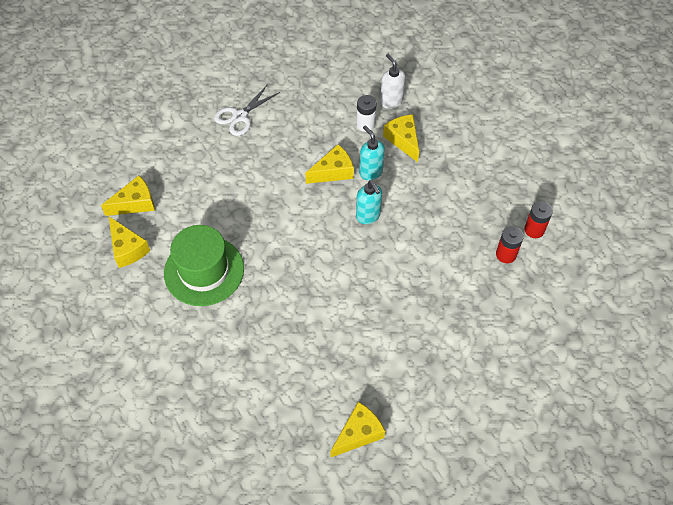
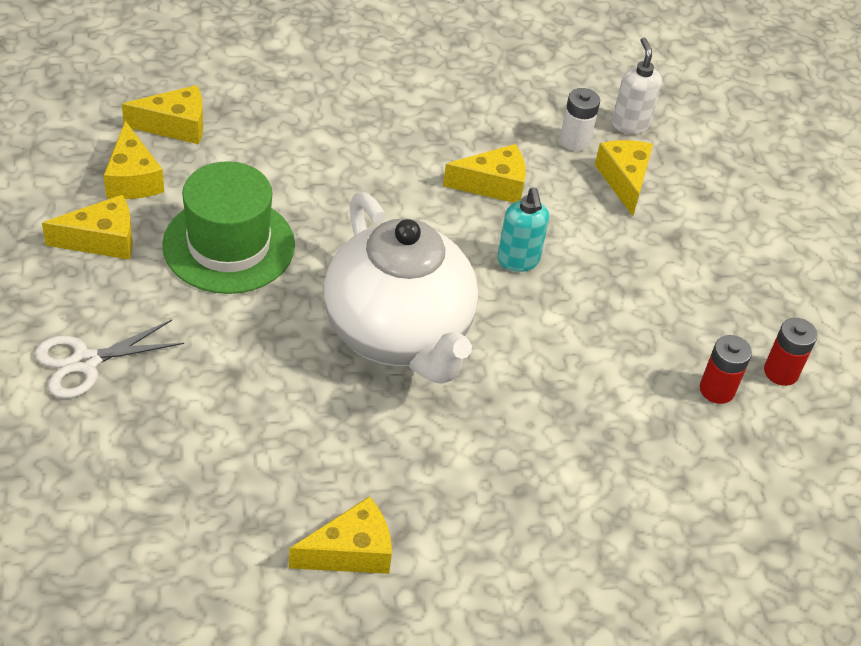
camera: 15 degrees right, 10 degrees down
(130, 297) = (102, 240): none -> yellow cheese
(240, 116) = (388, 69): white scissors -> white scissors (85, 362)
(324, 290) = (398, 334): none -> white teapot
(370, 172) = (551, 204): turquoise soap dispenser -> none

